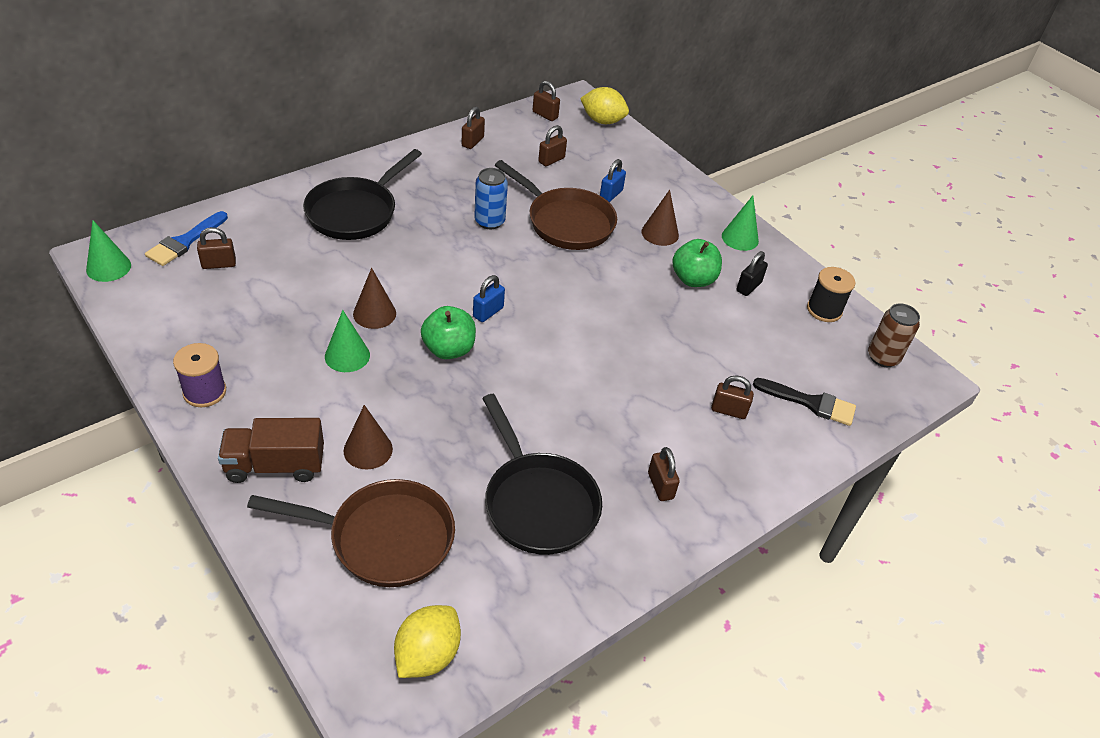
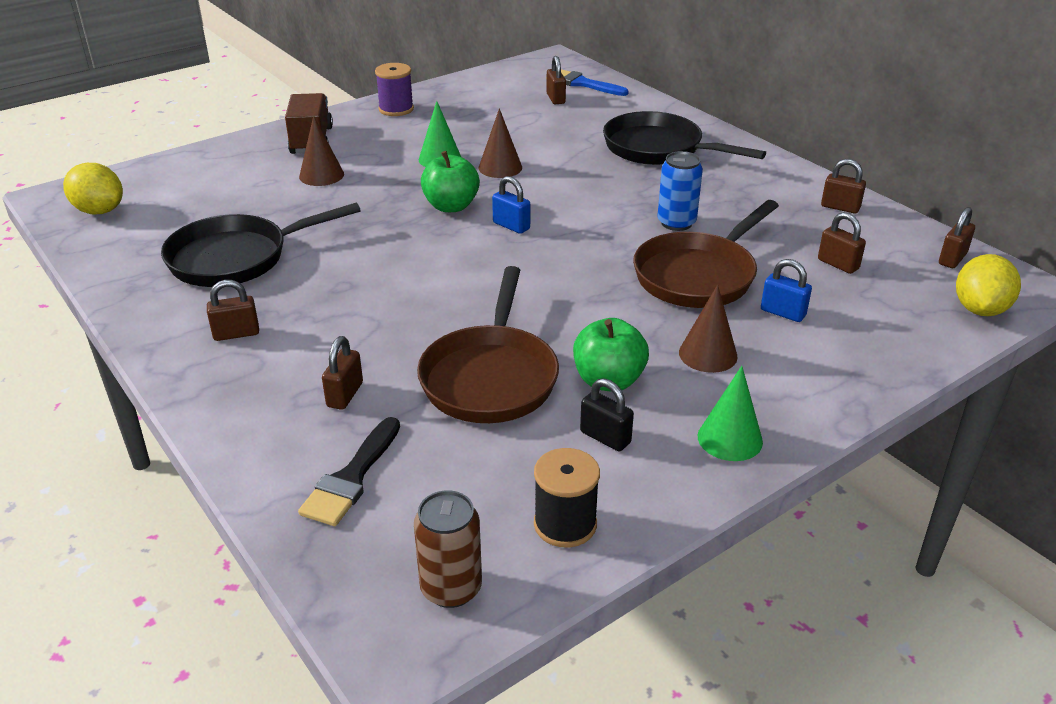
camera: 95 degrees right, 10 degrees down
(108, 267) = (540, 63): green cone -> none
(383, 538) = (222, 187): brown pan -> brown pan (490, 377)

